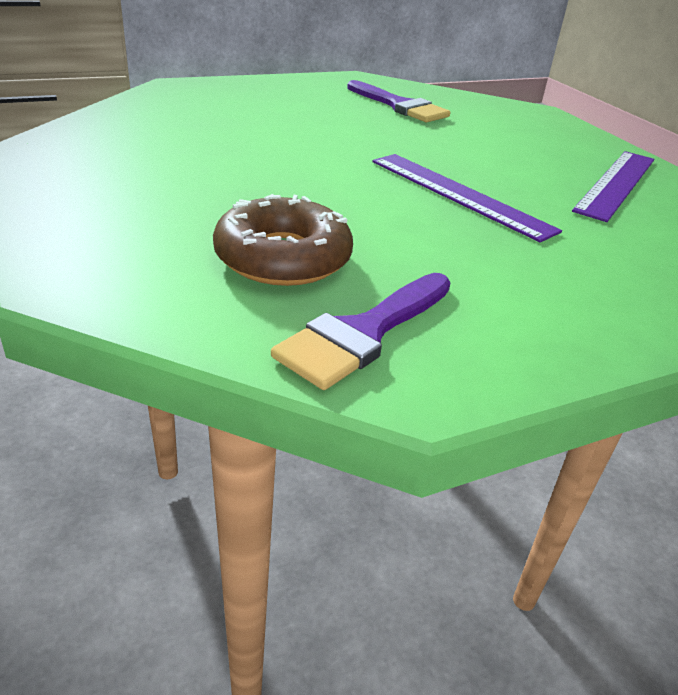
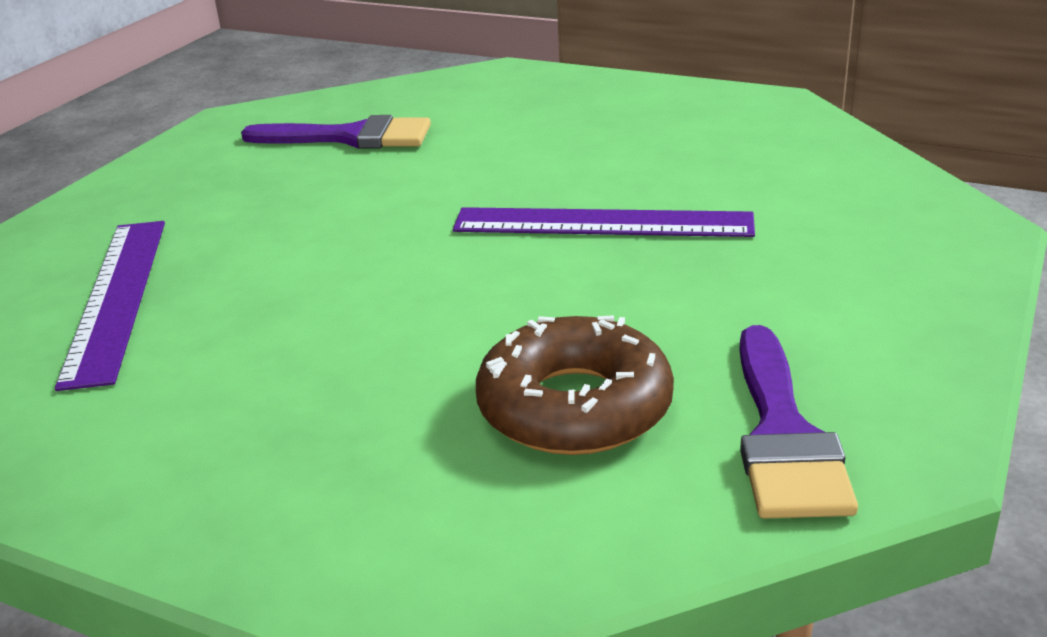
camera: 35 degrees left, 5 degrees down
(616, 183) = (707, 129): purple ruler -> purple ruler (116, 297)

